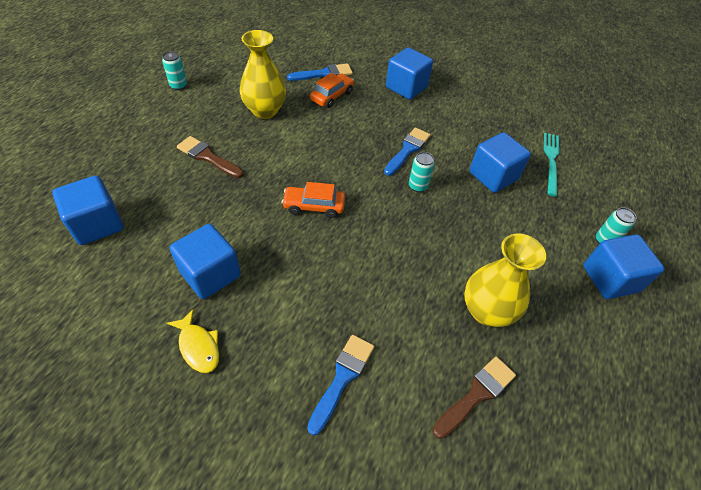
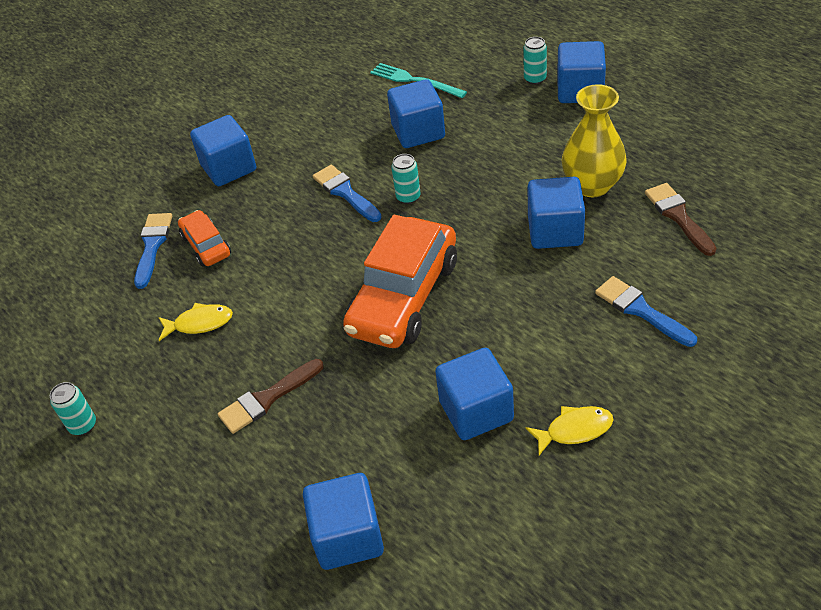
camera: 60 degrees left, 5 degrees down
(265, 111) = (200, 323): yellow vase -> yellow fish
(314, 206) = (404, 297): orange car -> orange car, size x1.99
(417, 292) = (555, 231): none -> blue cube

